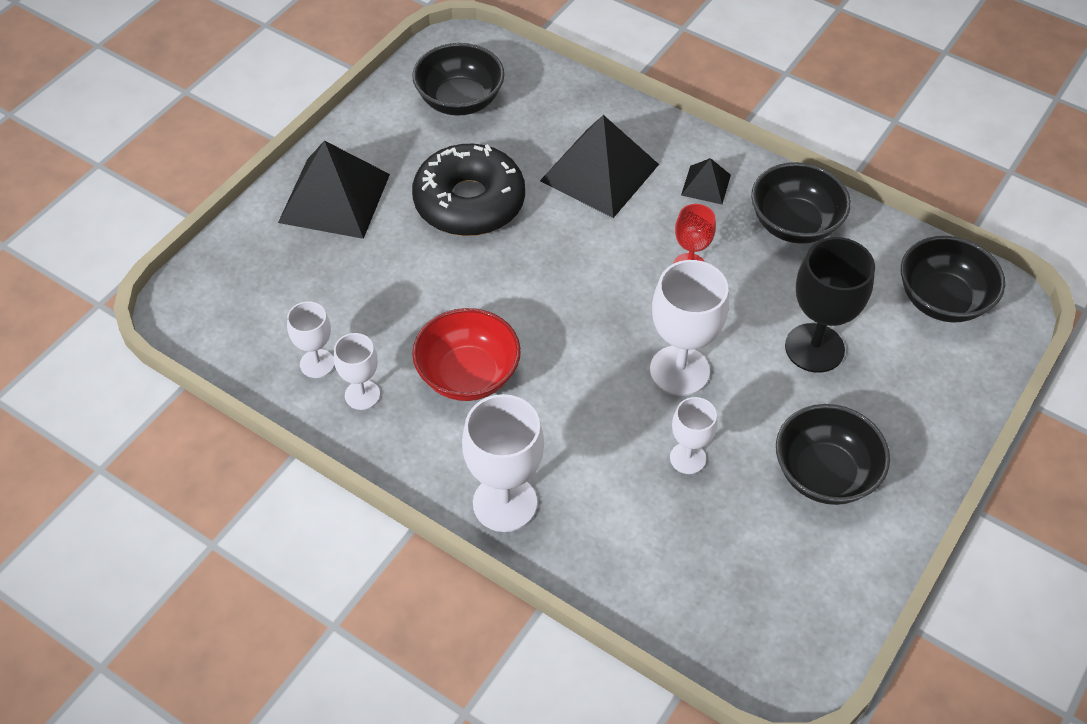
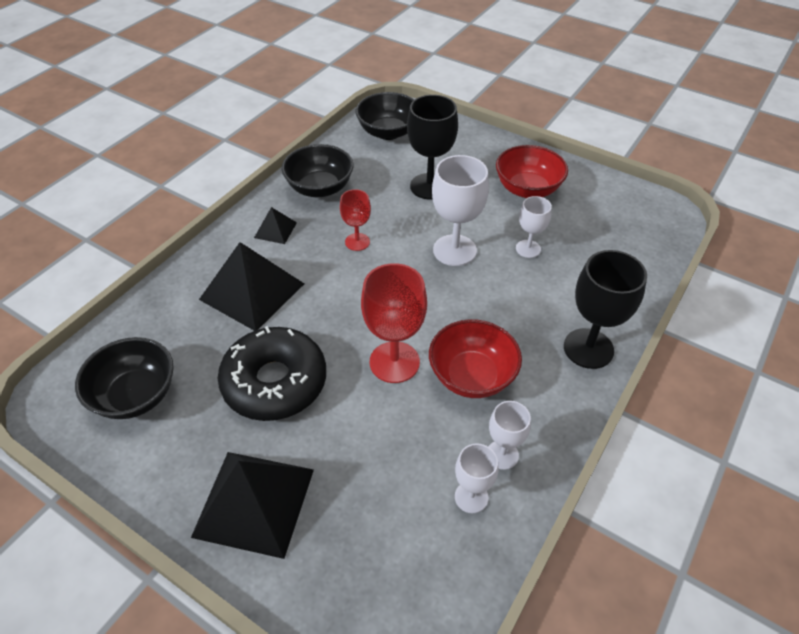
camera: 90 degrees left, 5 degrees down
(491, 303) = (394, 362): none -> red goblet
(505, 503) = (588, 348): white goblet -> black goblet
(824, 474) = (527, 189): black bowl -> red bowl

